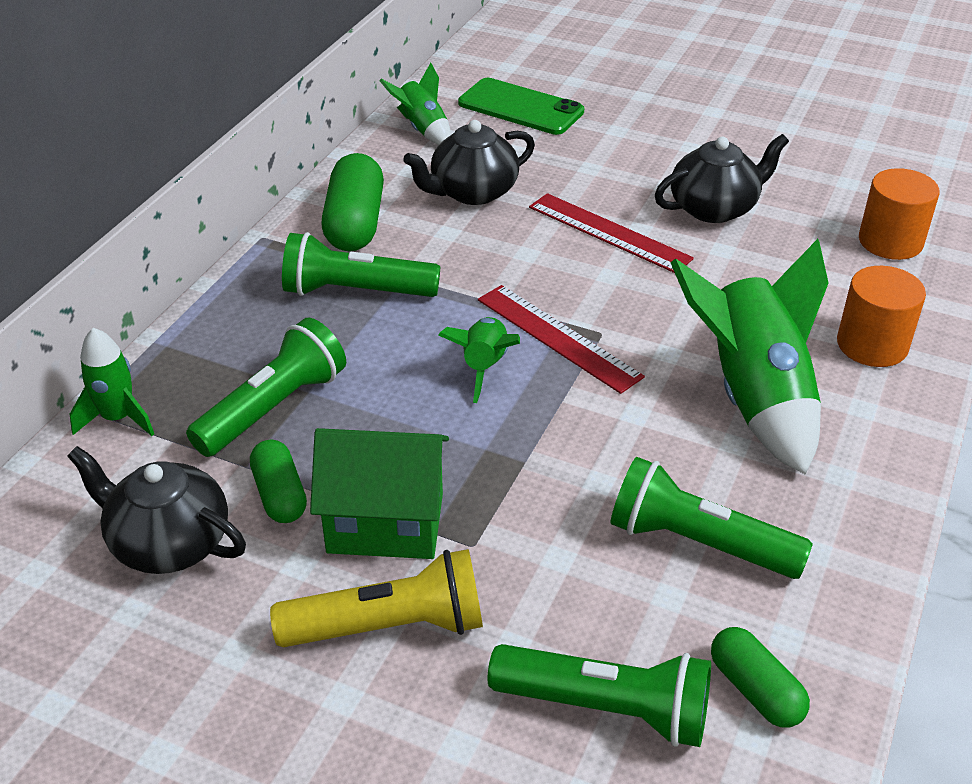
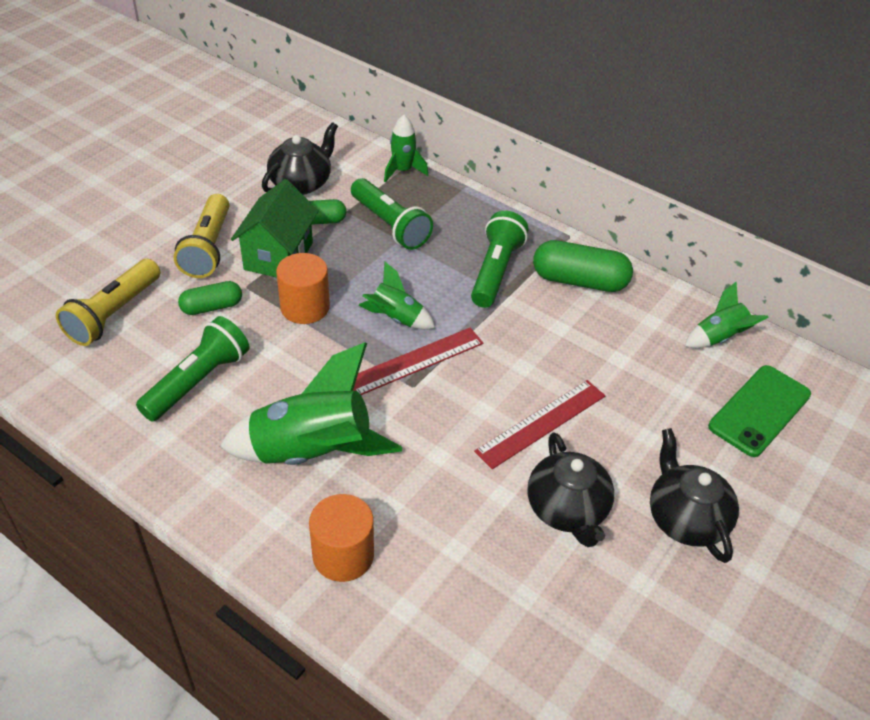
camera: 100 degrees right, 5 degrees up
(472, 192) = (615, 351): black teapot -> black teapot (685, 518)
(606, 708) = (114, 314): green flashlight -> yellow flashlight
(755, 690) = (87, 374): green capsule -> green capsule (212, 307)
(890, 242) = (486, 638): orange cylinder -> orange cylinder (305, 307)

